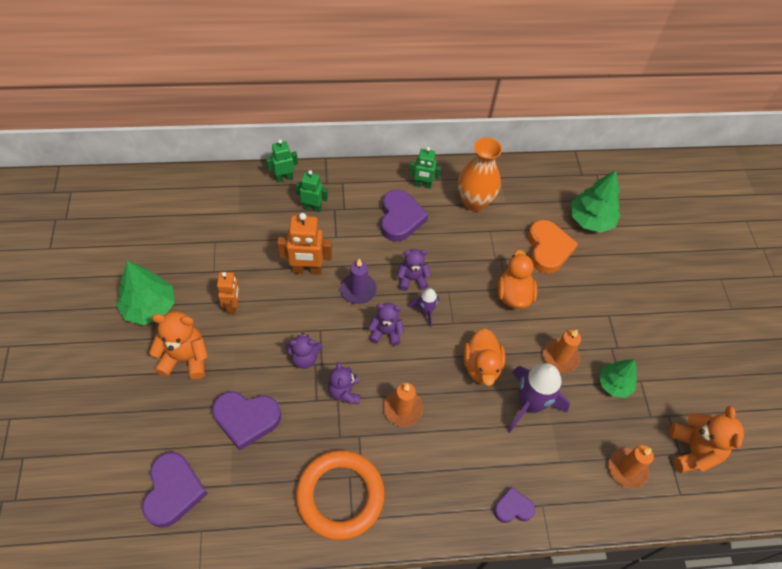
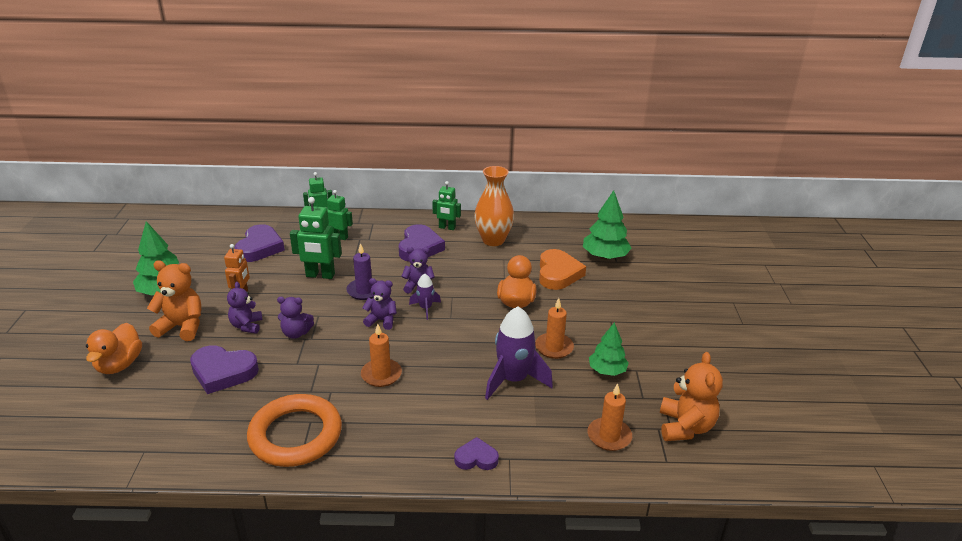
camera: 10 degrees right, 25 degrees down
(173, 491) = (129, 419): purple heart -> purple heart (260, 247)
(307, 270) = (320, 275): orange robot -> green robot
(344, 392) = (327, 359): purple teddy bear -> purple teddy bear (246, 326)
(481, 366) = (470, 349): orange duck -> orange duck (119, 365)

